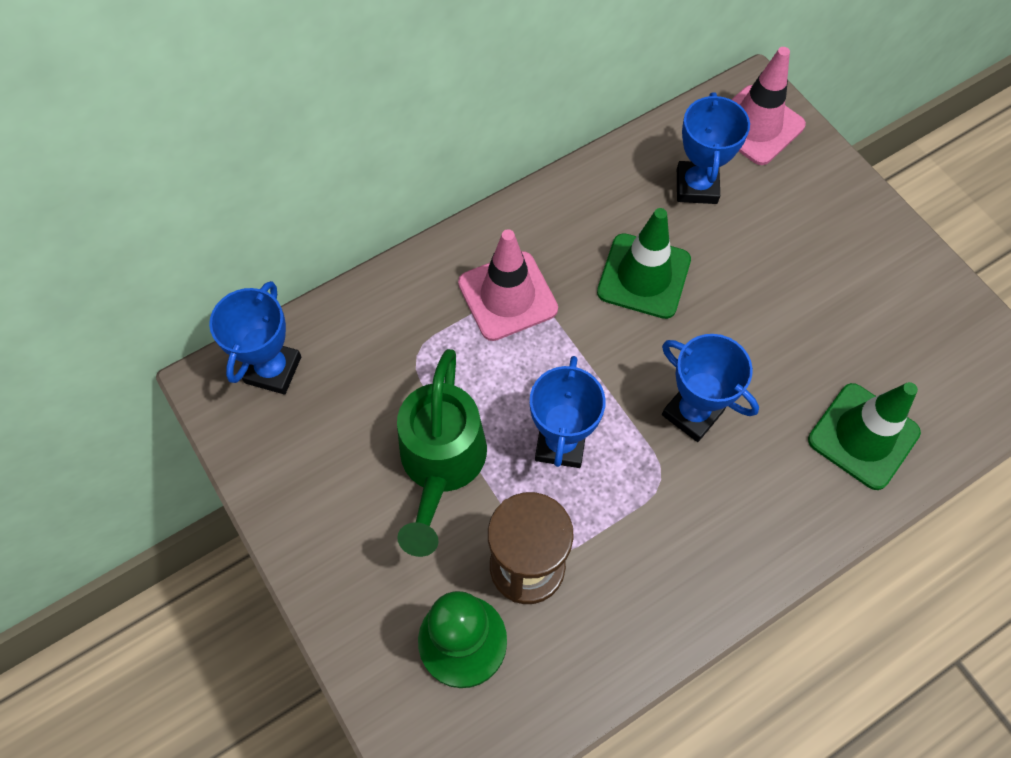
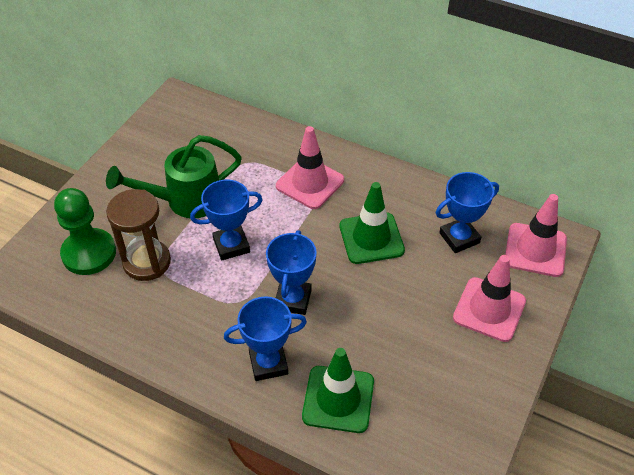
camera: 60 degrees right, 15 degrees down
(273, 370) = (198, 113): blue trophy -> blue trophy (268, 363)
(814, 217) = (489, 309): none -> pink traffic cone

